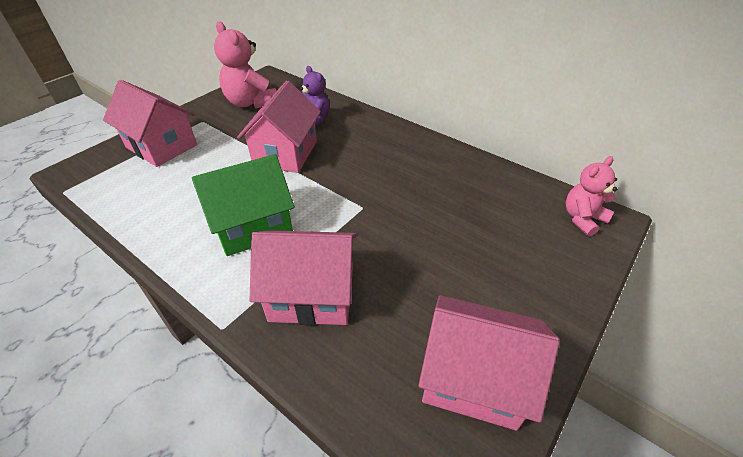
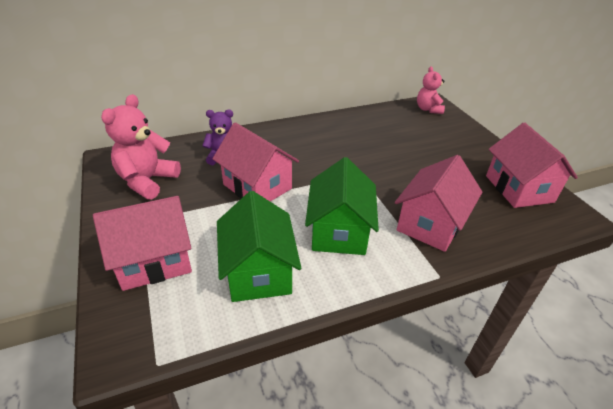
camera: 60 degrees left, 5 degrees down
(172, 199) = (259, 271): none -> green house
(251, 103) = (147, 181): pink teddy bear -> pink teddy bear turned 120 degrees clockwise
(473, 378) = (519, 189): pink house -> pink house turned 60 degrees counterclockwise

